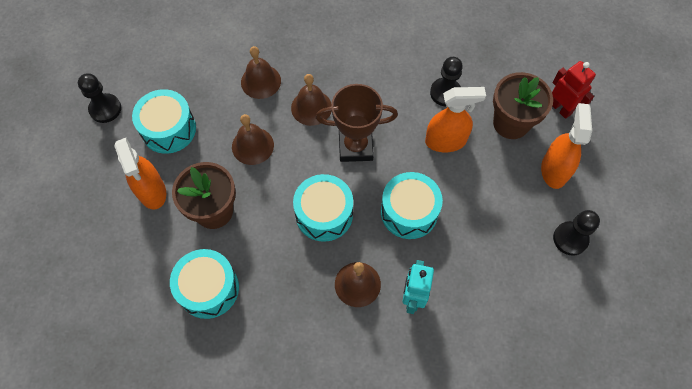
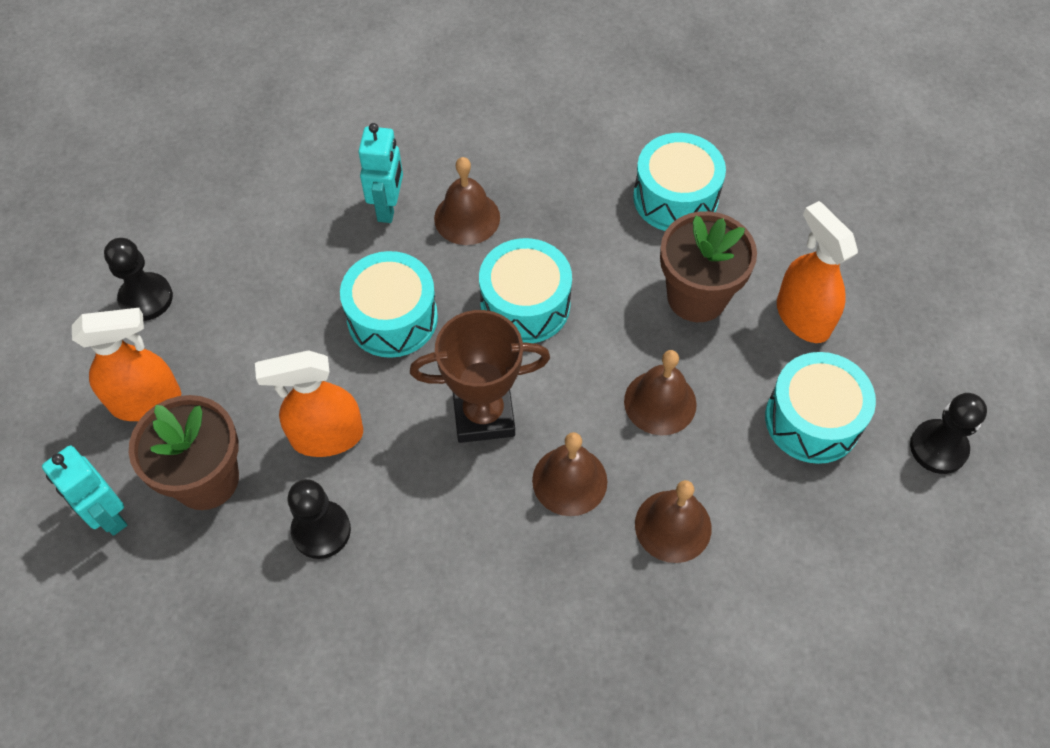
camera: 175 degrees right, 5 degrees down
(554, 170) = (147, 401): orange spray bottle -> orange spray bottle turned 105 degrees counterclockwise
(560, 108) = (108, 516): red robot -> turquoise robot

